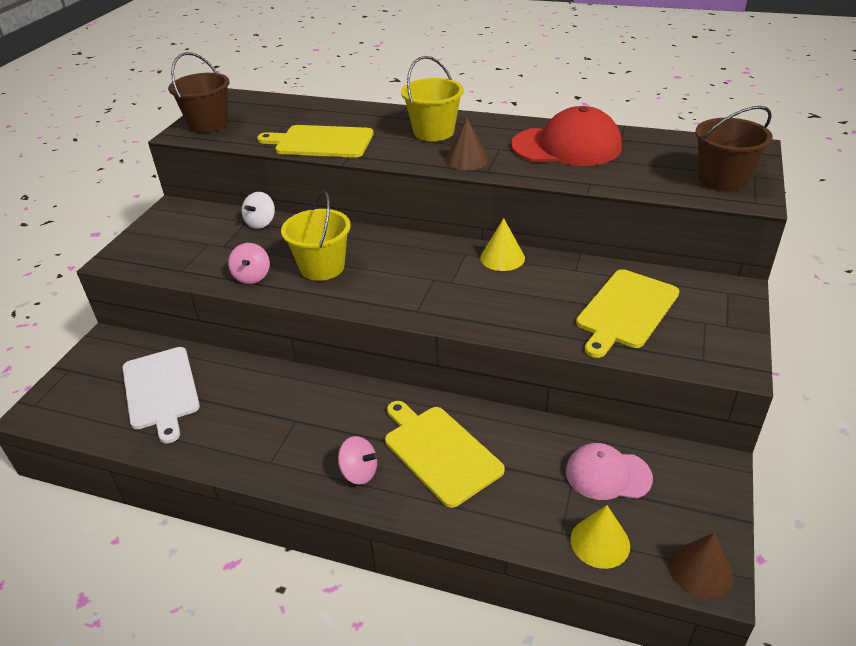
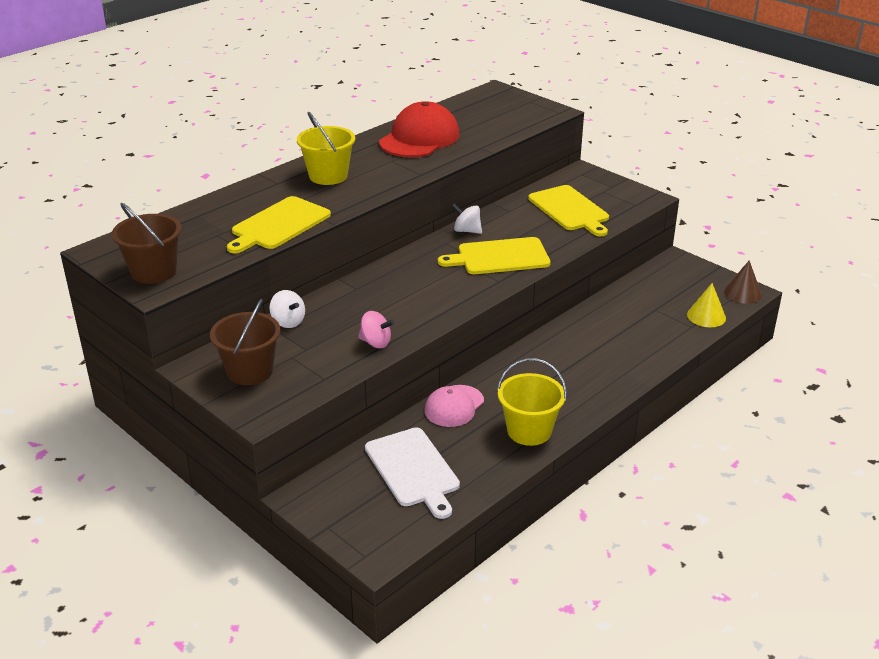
camera: 65 degrees left, 5 degrees down
(161, 390) = (413, 470): white cutting board -> white cutting board turned 60 degrees clockwise
(322, 267) = (398, 306): yellow bucket -> yellow bucket (529, 431)
(359, 472) = (590, 387): pink spinning top -> none
(439, 452) = (594, 349): yellow cutting board -> yellow cutting board (499, 257)
(467, 160) = (393, 176): brown cone -> none
(502, 258) = (467, 231): yellow cone -> white spinning top
(607, 474) = (658, 295): pink cap -> pink cap (454, 406)
(722, 179) = (524, 111): brown bucket -> brown bucket (250, 371)

